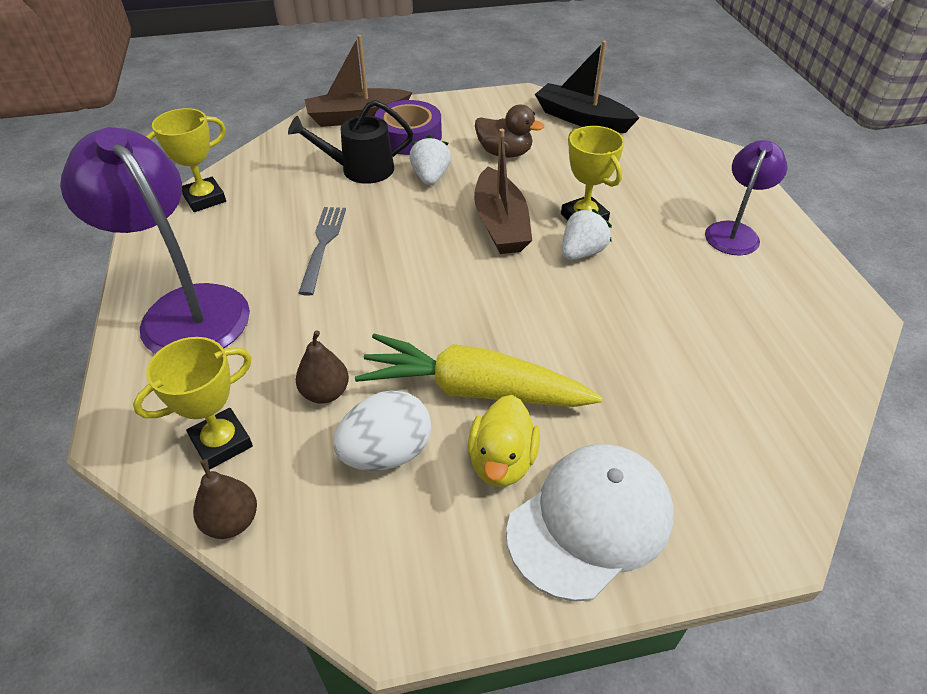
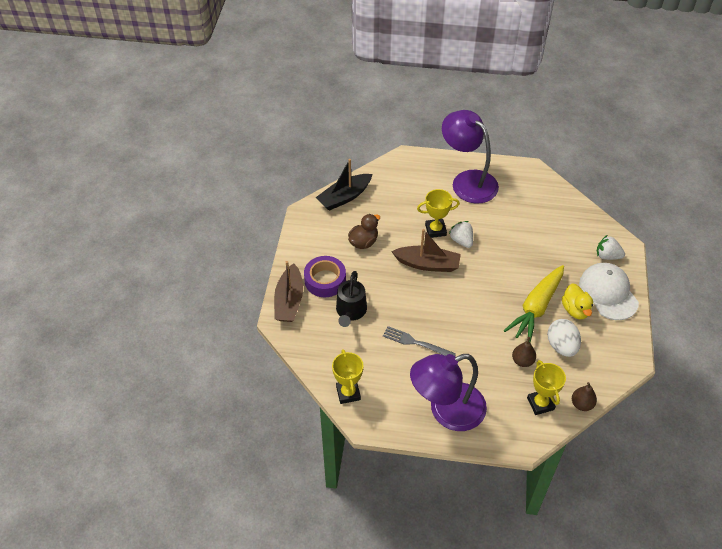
camera: 70 degrees left, 5 degrees up
(430, 177) = (373, 281): white strawberry -> white strawberry (607, 256)
(502, 461) = (575, 310): yellow duck -> yellow duck turned 45 degrees clockwise
(734, 232) = (467, 181): purple lamp -> purple lamp, size x1.77

